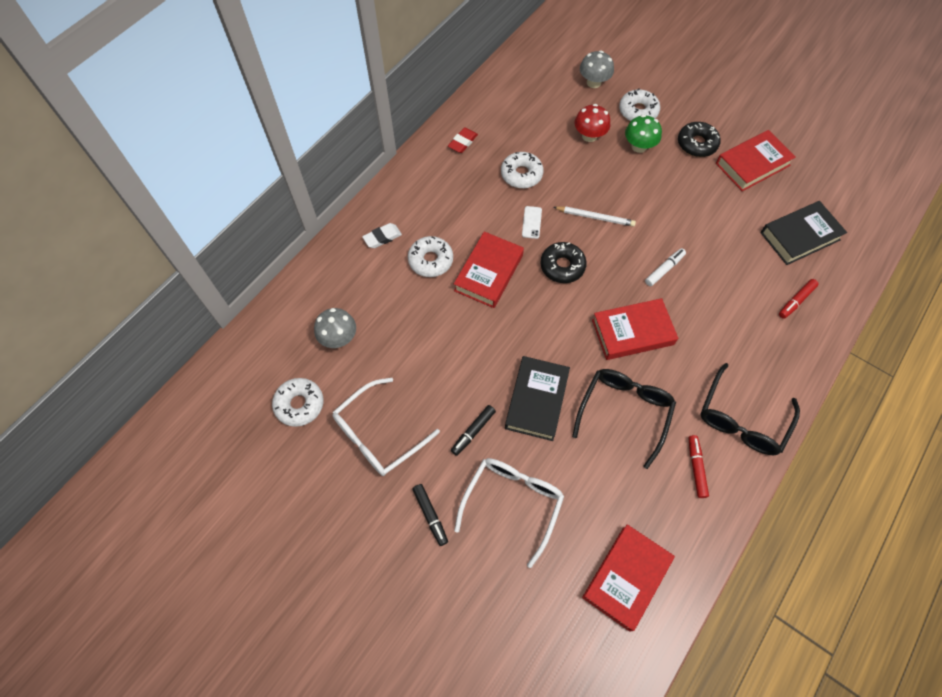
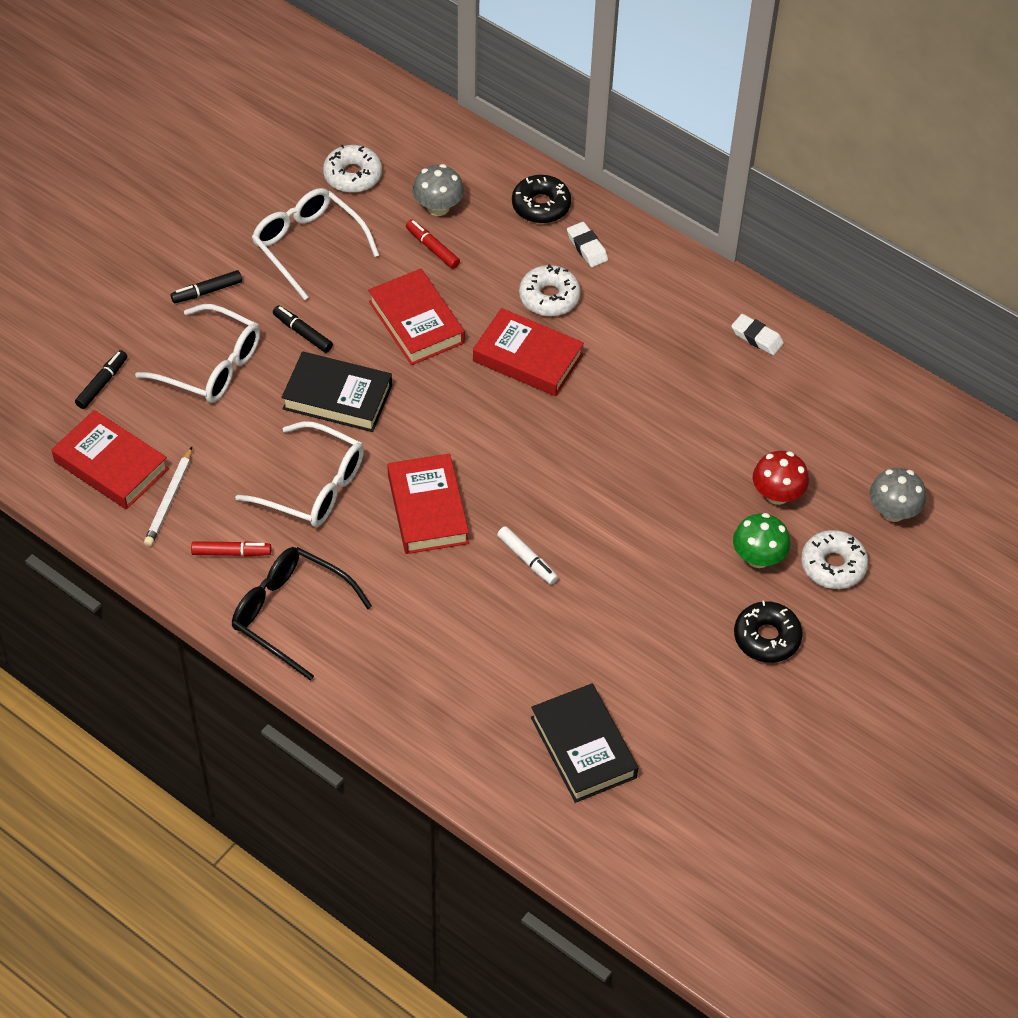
camera: 90 degrees right, 10 degrees down
(463, 142) = (756, 337): red eraser -> white eraser
(521, 174) = (698, 404): white donut -> none
(531, 222) = (611, 410): white phone -> none
(539, 598) = (102, 383): none -> black marker
(562, 266) = (536, 440): black donut -> black donut (541, 205)
(595, 217) = (620, 486): white pencil -> white pencil (169, 499)
(624, 412) = (313, 486): black glasses -> white glasses
(752, 164) = (726, 709): red book -> red book (416, 322)
(796, 301) = (467, 717): red marker -> red marker (432, 248)

